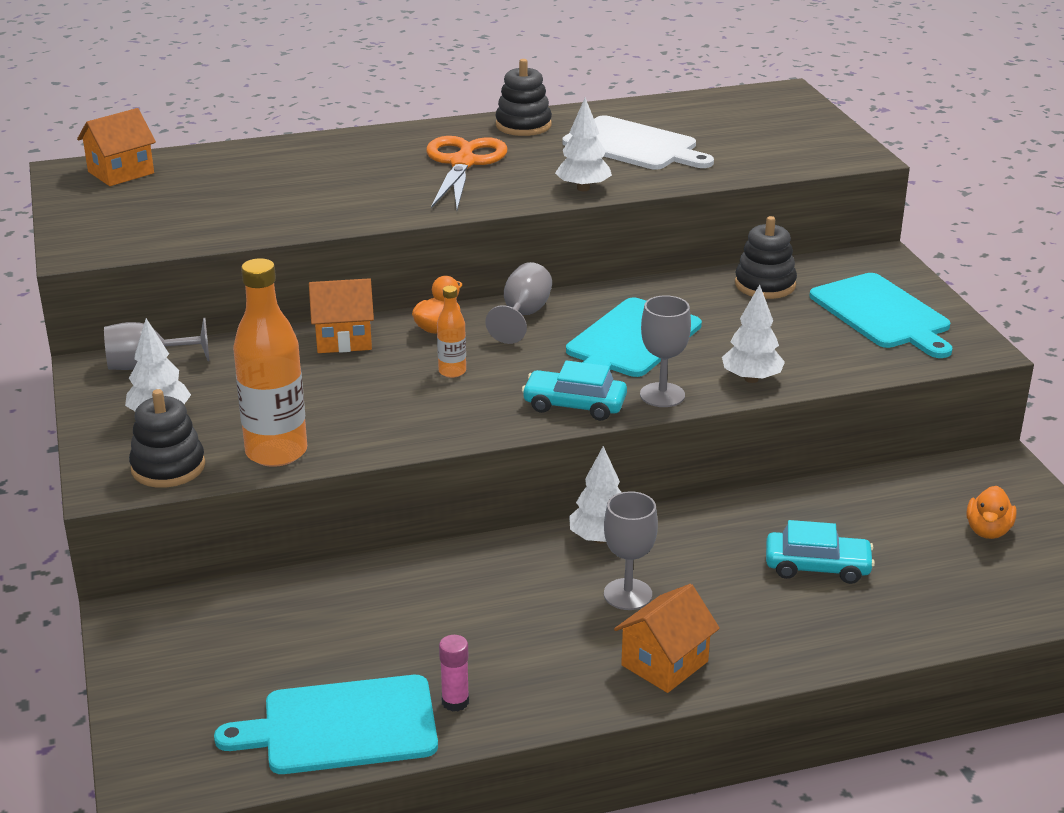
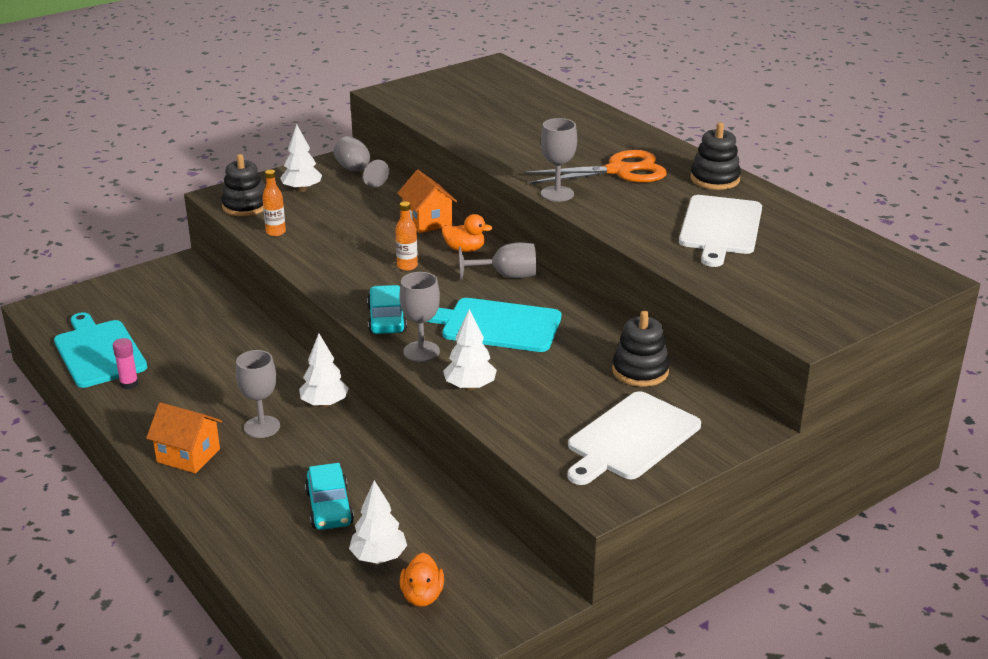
camera: 70 degrees right, 0 degrees up
(121, 172) = (504, 77): orange house -> none
(276, 452) = (276, 232): orange bottle -> orange bottle, size x0.49
(493, 203) = (557, 194): none -> grey goblet
(583, 188) = (614, 221): white tree -> white tree (378, 557)
(882, 314) = (631, 438): turquoise cutting board -> white cutting board
(988, 531) = (422, 596): orange duck -> orange duck turned 90 degrees counterclockwise

